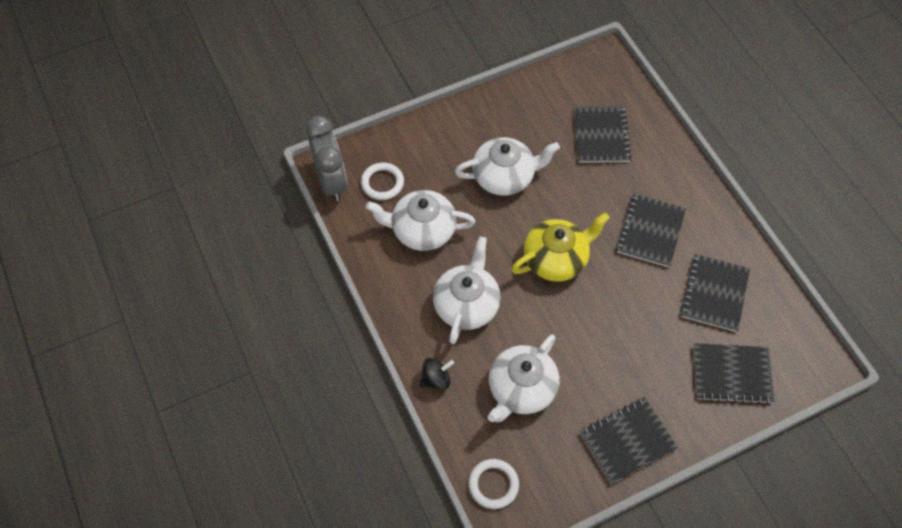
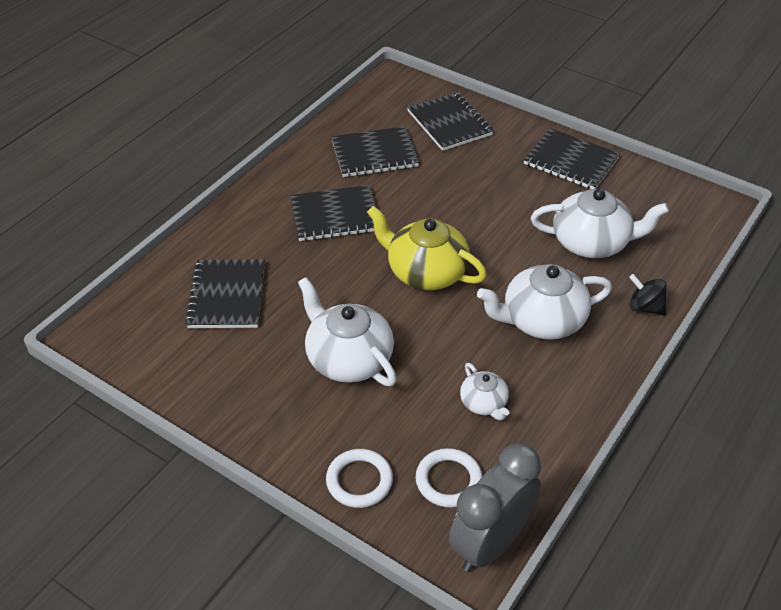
camera: 120 degrees left, 15 degrees down
(422, 230) = (484, 403): white teapot -> white teapot, size x0.53
(493, 484) = (697, 225): white ring -> white ring (359, 481)
(601, 135) = (227, 296): black notebook -> black notebook turned 60 degrees counterclockwise

